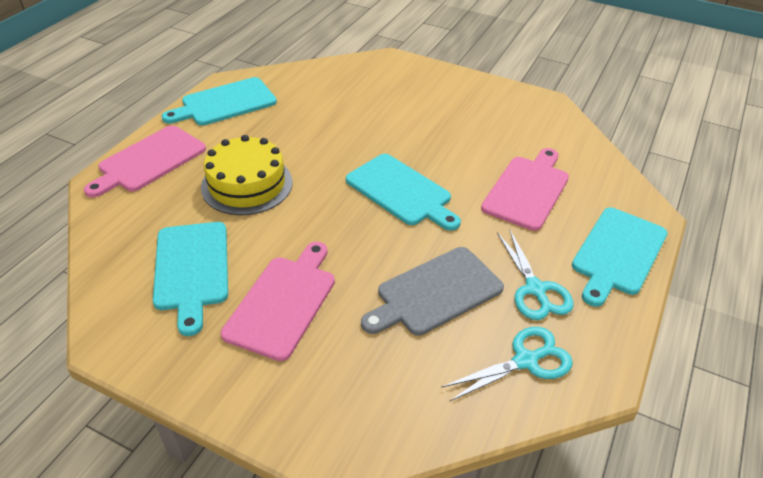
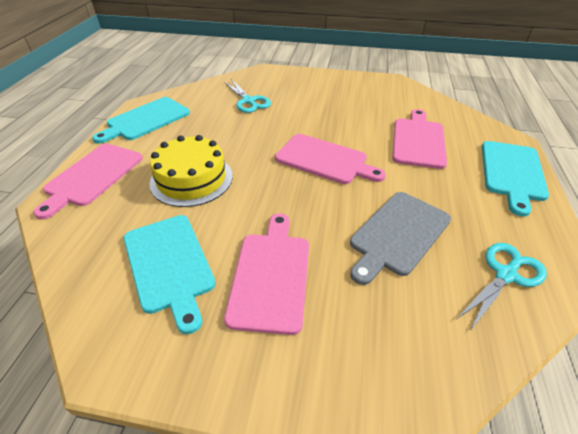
camera: 15 degrees left, 0 degrees up
(401, 191) = (324, 160): turquoise cutting board -> pink cutting board
(535, 289) = (473, 213): turquoise scissors -> turquoise scissors (248, 101)

